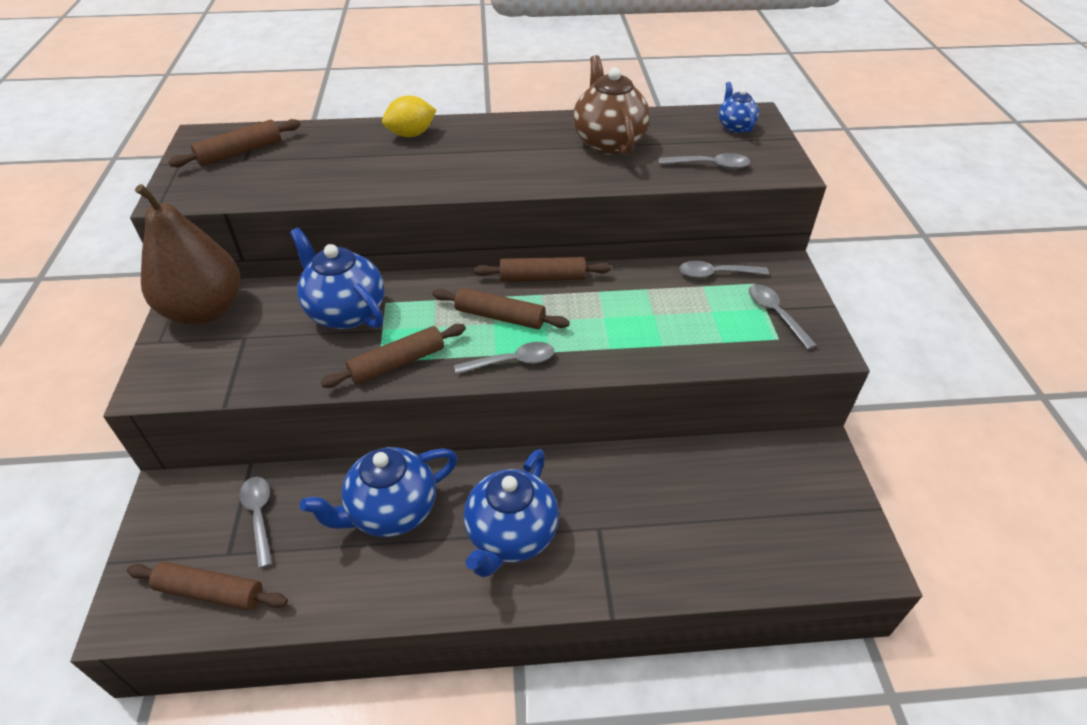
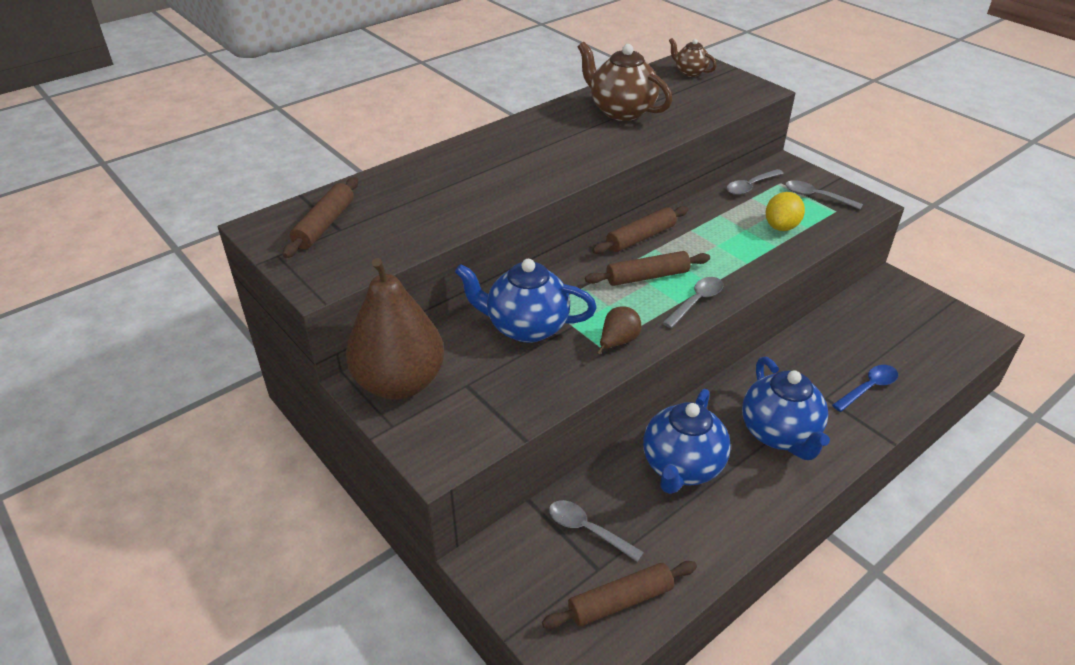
camera: 35 degrees left, 5 degrees down
(397, 363) = (618, 342): brown rolling pin -> brown pear
(411, 134) = (460, 157): yellow lemon -> yellow lemon (781, 227)
(655, 545) = (868, 388): none -> blue spoon
(710, 165) = (710, 103): grey spoon -> none
(735, 127) = (690, 72): blue teapot -> brown teapot

